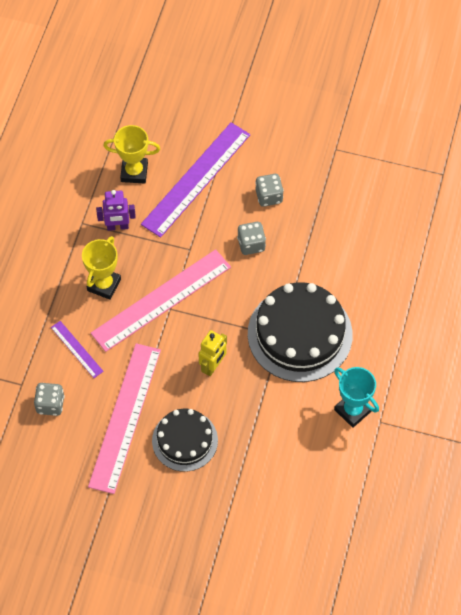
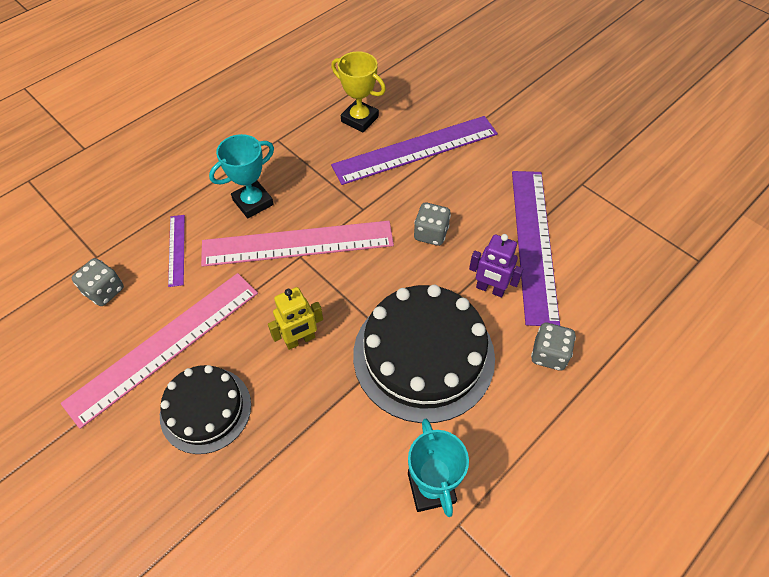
camera: 30 degrees right, 5 degrees down
(104, 285) = (253, 202): yellow trophy -> turquoise trophy
(117, 227) = (308, 157): purple robot -> purple robot (490, 289)
(269, 196) = (480, 197): grey dice -> grey dice (549, 354)
(326, 216) = (533, 243): none -> purple ruler

